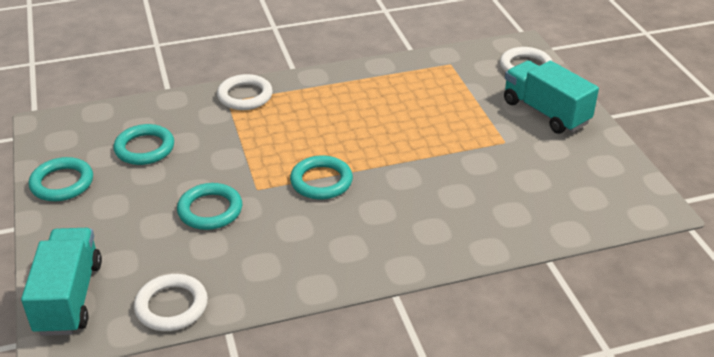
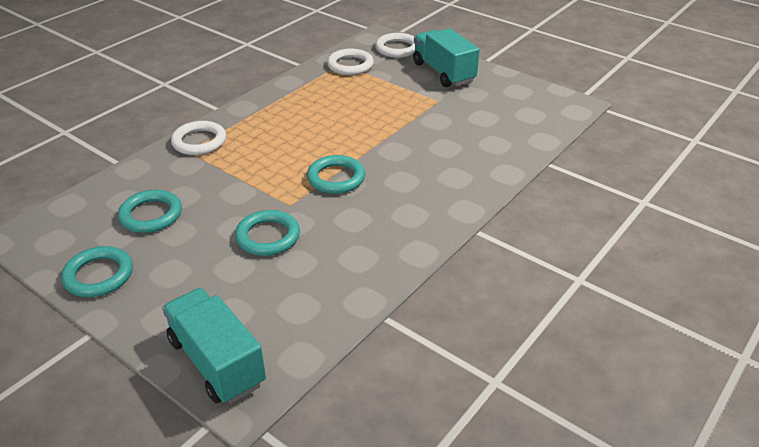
camera: 35 degrees left, 0 degrees up
(171, 306) = (319, 322): white ring -> white ring (350, 65)
(545, 112) = (443, 72): turquoise truck -> turquoise truck turned 45 degrees clockwise

